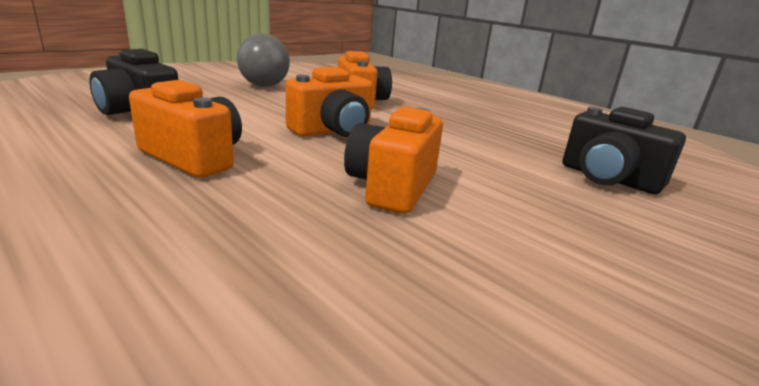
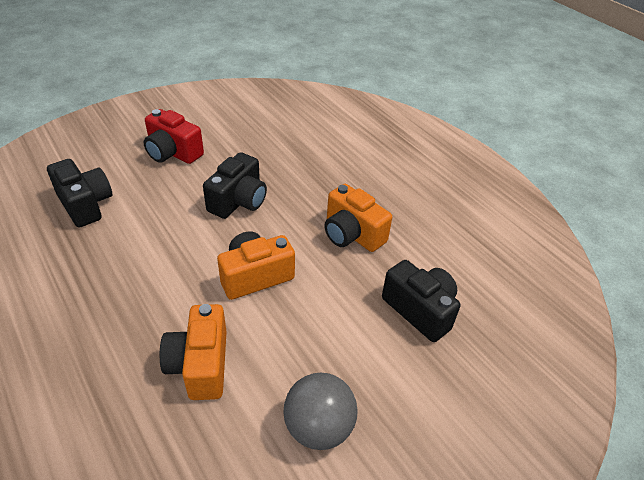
camera: 170 degrees left, 20 degrees up
(392, 187) = (238, 201): orange camera -> black camera
(600, 259) = (173, 153): none -> red camera

